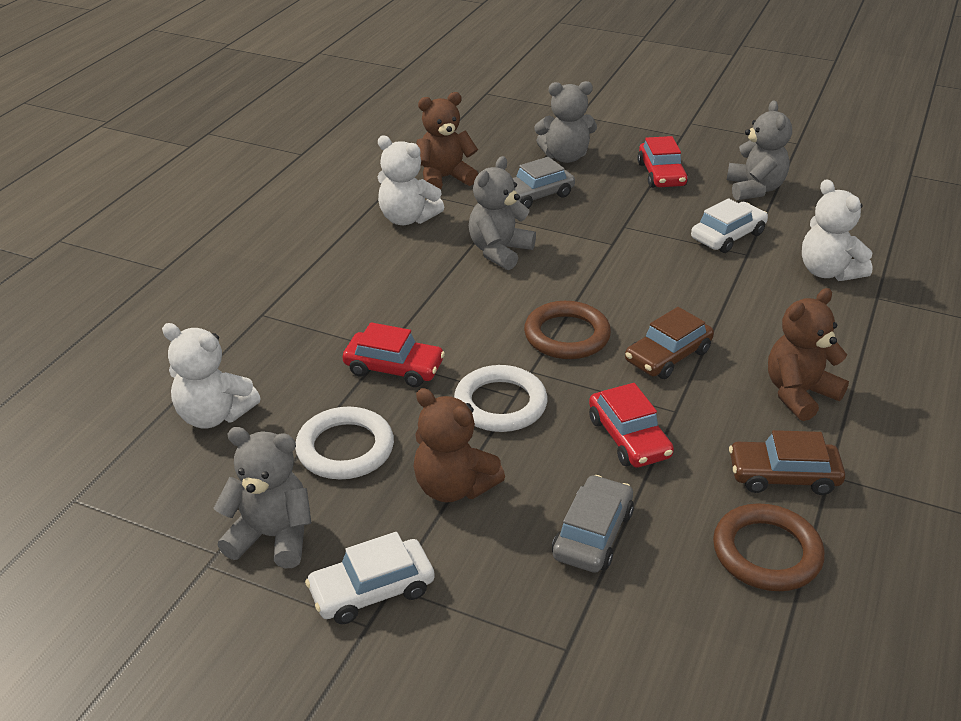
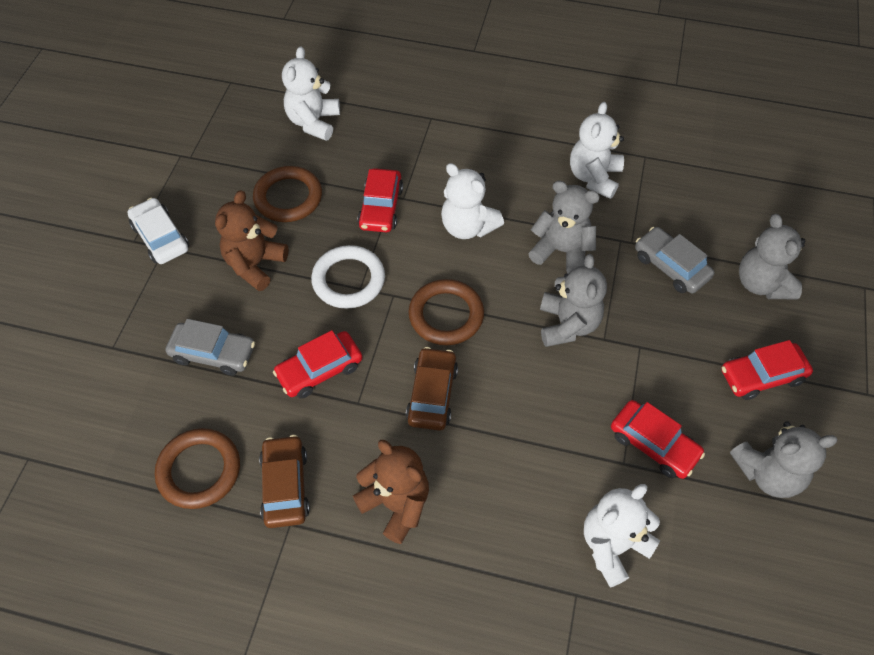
camera: 80 degrees right, 20 degrees up
(272, 536) = (204, 179): grey teddy bear -> grey teddy bear (567, 324)
(345, 448) = (288, 197): white ring -> brown ring
(444, 178) = (675, 191): brown teddy bear -> none
(447, 306) = (468, 227): none -> white teddy bear
(668, 356) = (432, 394): brown car -> brown car turned 60 degrees clockwise
(727, 236) = (653, 444): white car -> red car

